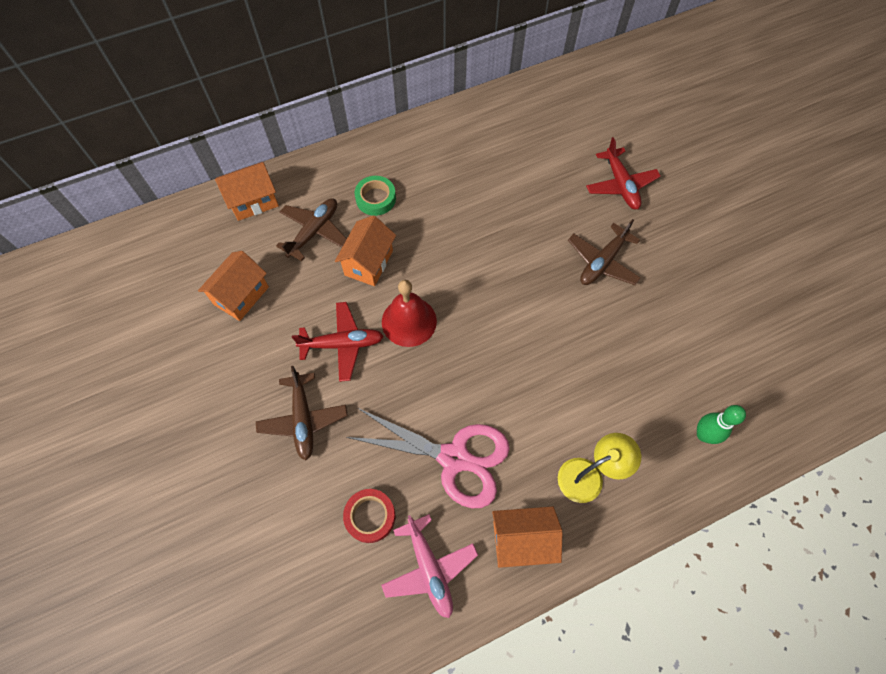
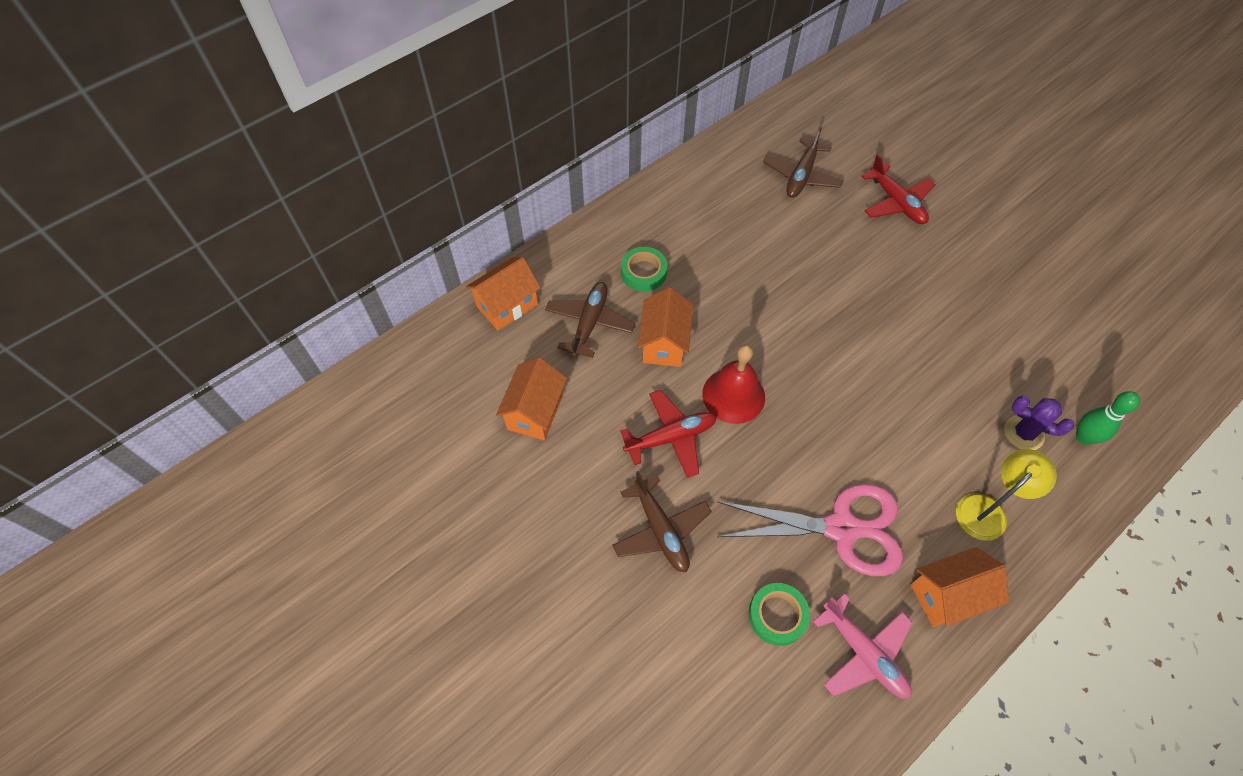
camera: 15 degrees left, 5 degrees down
(370, 516) = (777, 615): red tape -> green tape
(602, 262) = (910, 285): brown plane -> brown plane (801, 176)
(650, 417) = (1023, 433): none -> purple cactus

